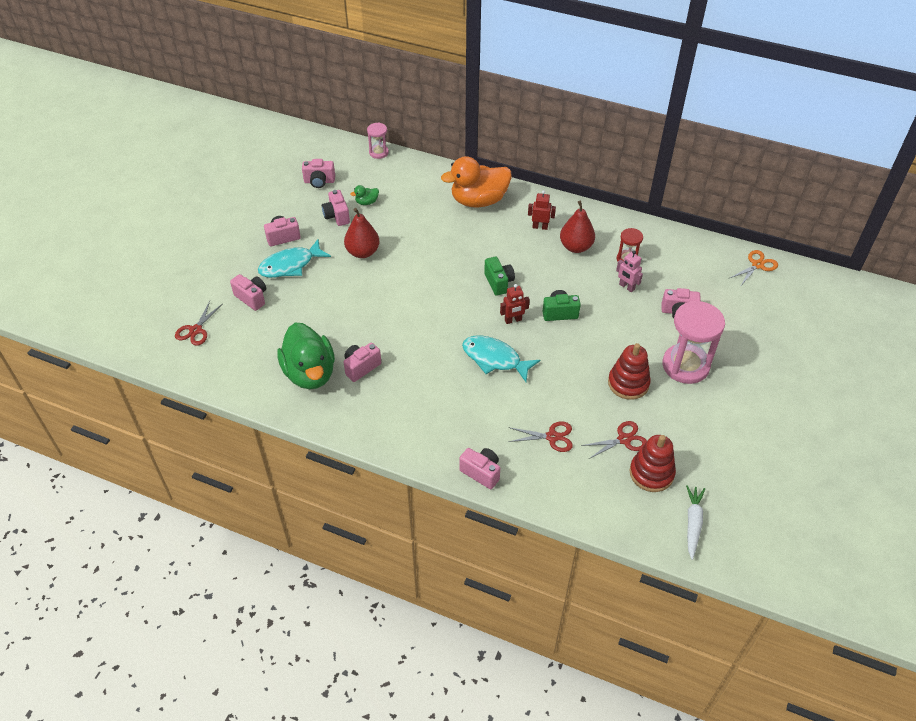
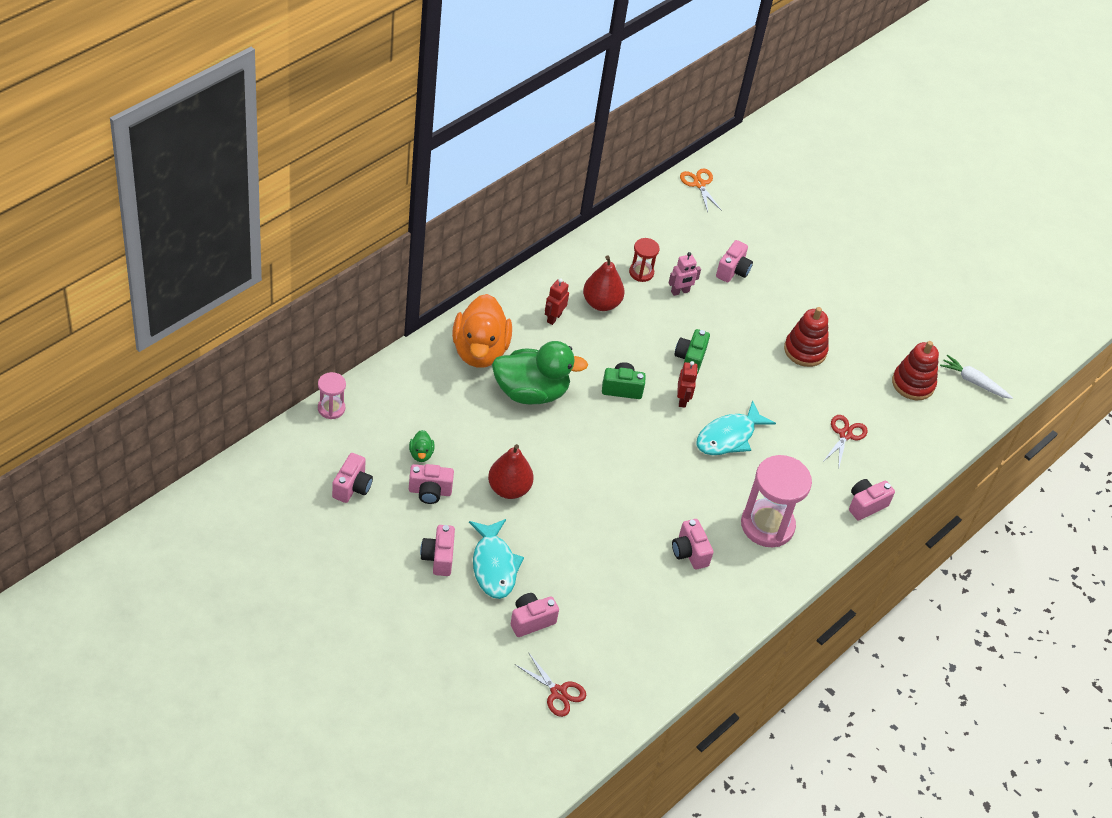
camera: 75 degrees left, 0 degrees up
(310, 373) = (677, 601): green duck -> green duck (531, 392)
(624, 439) = (869, 384): red scissors -> none
(685, 365) = (801, 300): pink hourglass -> pink hourglass (767, 525)

